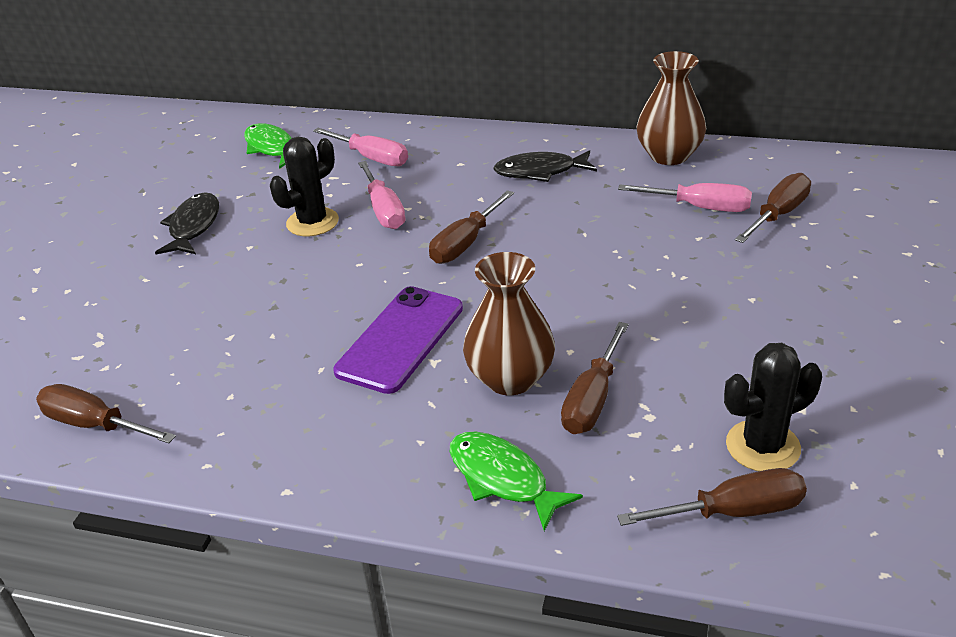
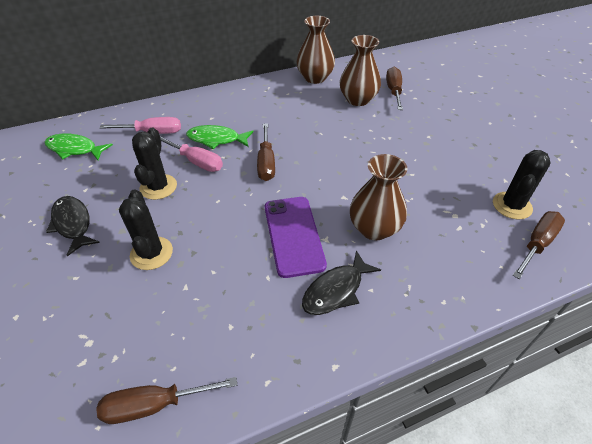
camera: 40 degrees left, 10 degrees up
(233, 288) = (151, 253): none -> black cactus
(502, 478) = (433, 286): green fish -> green fish (216, 139)
(540, 172) = (261, 107): black fish -> black fish (336, 290)
(592, 399) = (422, 219): brown screwdriver -> none
(700, 207) = (358, 99): pink screwdriver -> brown vase

